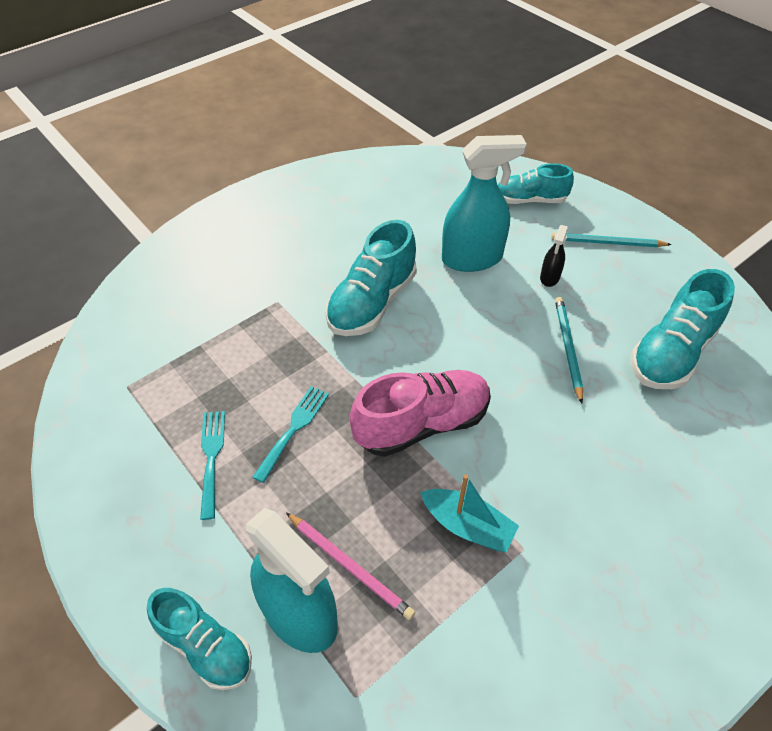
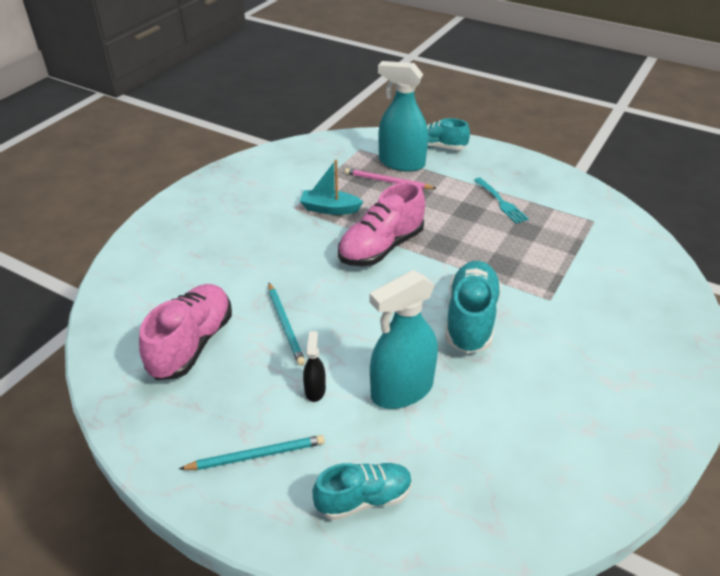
camera: 160 degrees right, 10 degrees down
(294, 429) = (464, 226): turquoise fork -> none
(671, 353) = (192, 344): turquoise shoe -> pink shoe

